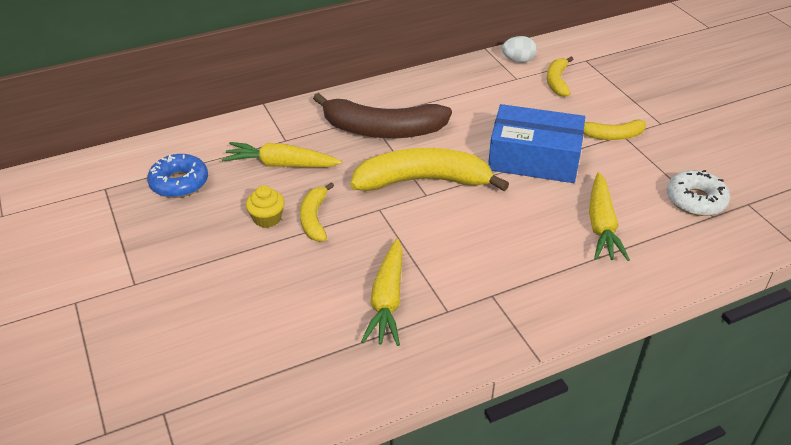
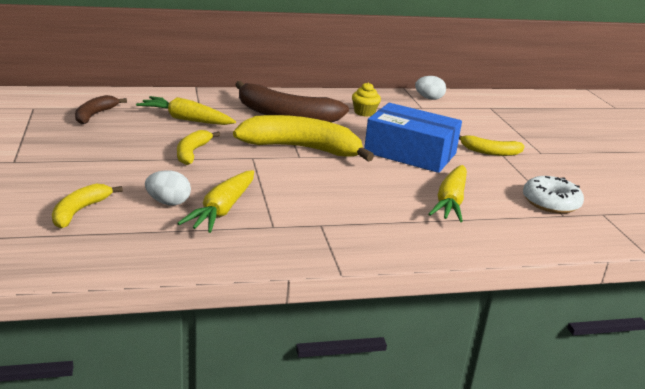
camera: 10 degrees right, 15 degrees down
(179, 183) = (95, 115): blue donut -> brown banana
(267, 218) = (152, 146): yellow cupcake -> yellow cupcake (364, 112)
(328, 304) = (168, 202): none -> white egg
(557, 81) = (457, 115): yellow banana -> yellow banana (79, 211)

